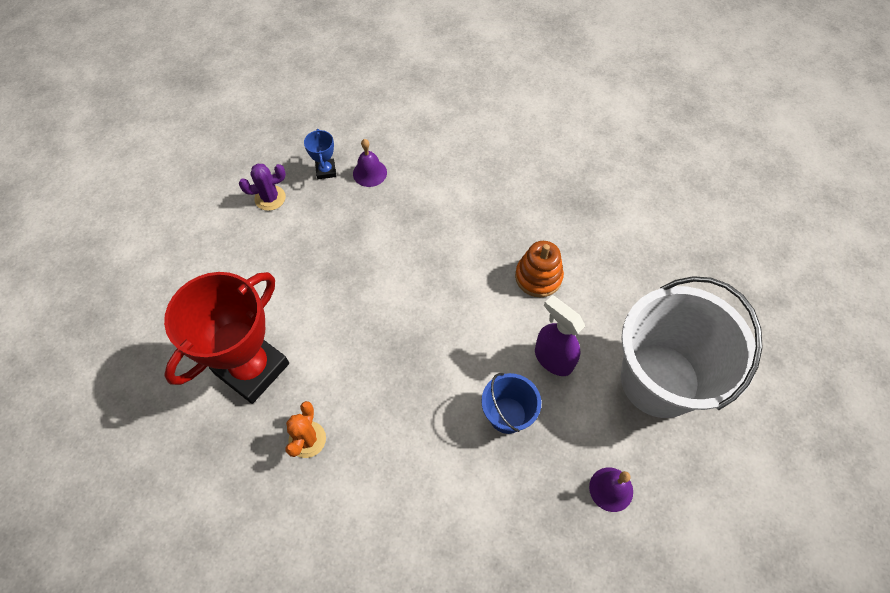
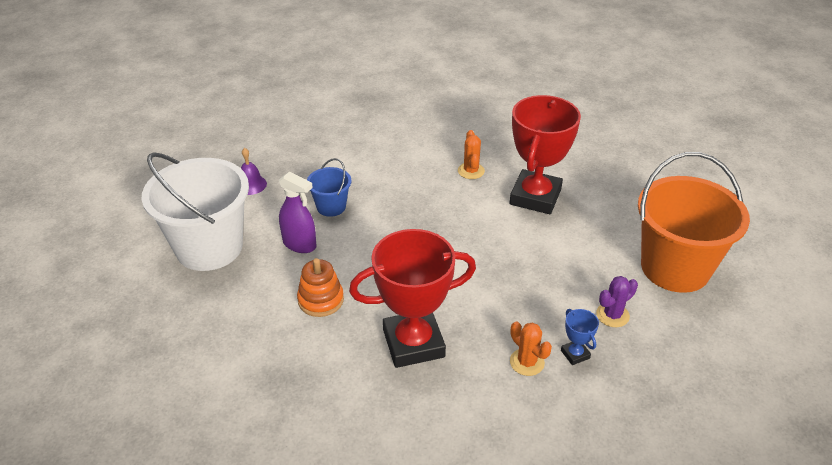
camera: 165 degrees right, 20 degrees down
(174, 233) = (675, 268): none -> orange bucket
(370, 173) = (527, 362): purple bell -> orange cactus
(460, 211) = (413, 343): none -> red trophy

